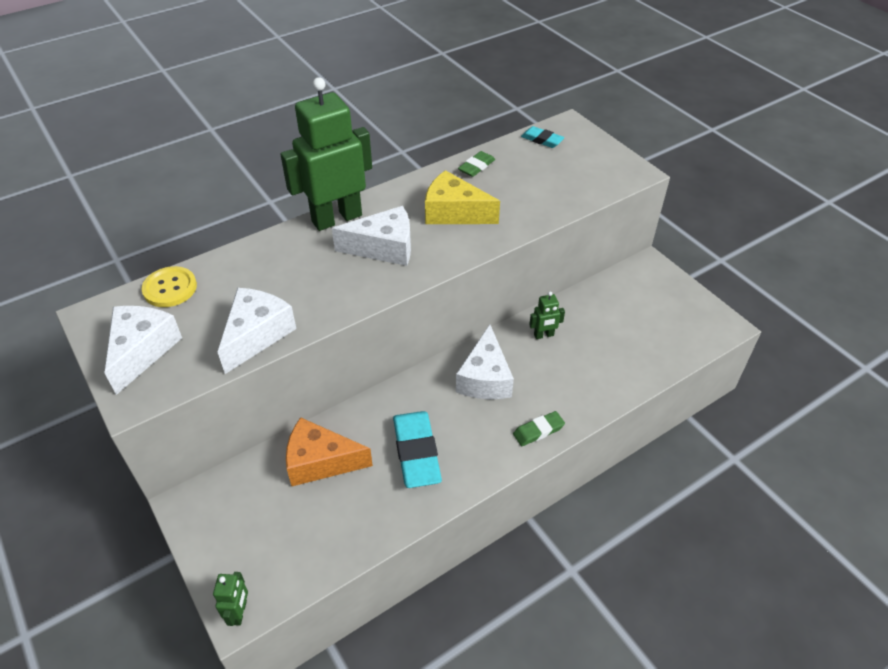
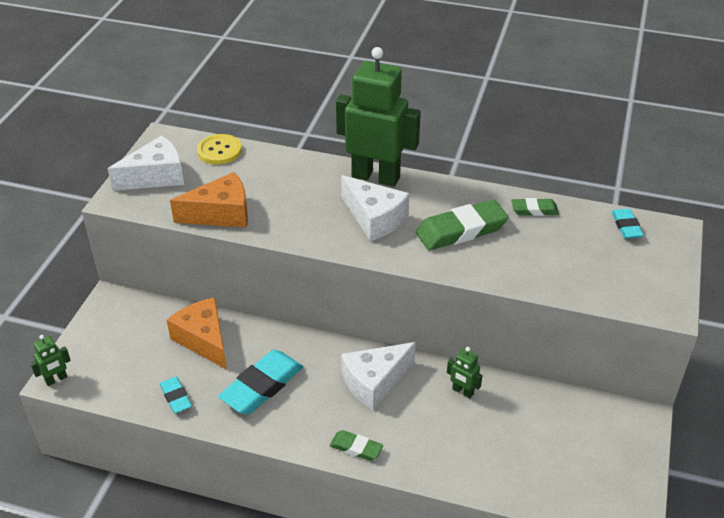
camera: 50 degrees right, 5 degrees down
(257, 335) = (221, 214): white cheese -> orange cheese
(365, 523) = (176, 397): none -> turquoise eraser
(454, 212) = (461, 230): yellow cheese -> green eraser

